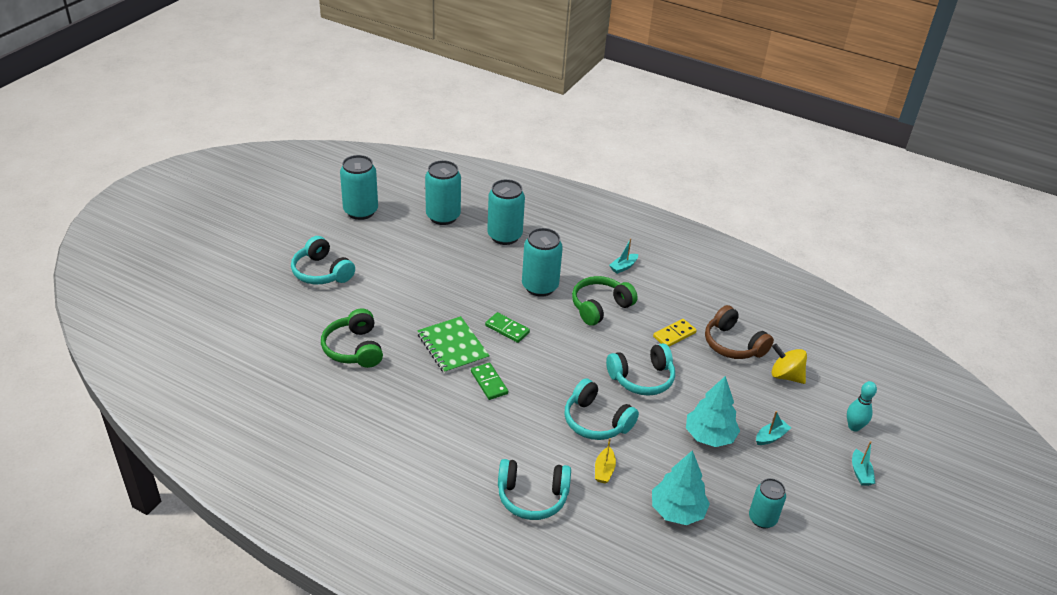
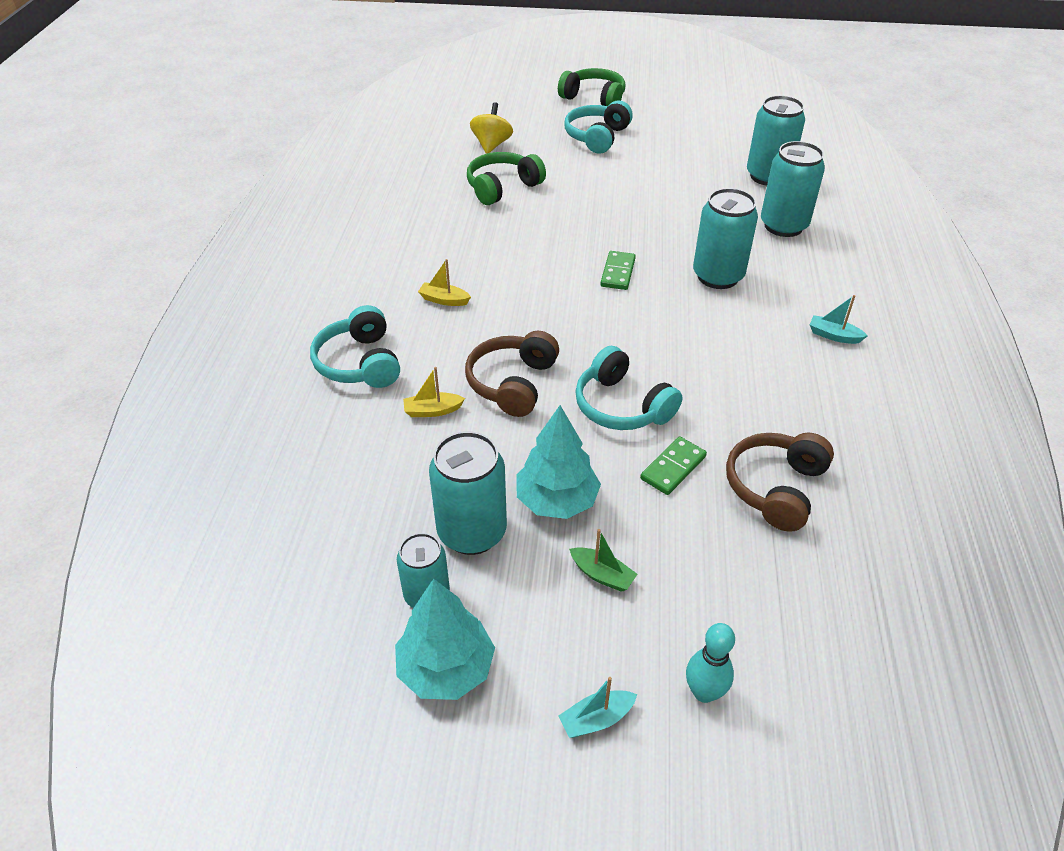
camera: 70 degrees right, 5 degrees up
(360, 211) = (715, 128): turquoise can -> turquoise can (472, 532)
(452, 347) = (555, 244): green notebook -> none
(484, 428) = (444, 300): none -> yellow boat
(489, 383) = (518, 284): green domino -> green domino (673, 468)
(596, 421) = (512, 383): turquoise headphones -> brown headphones
(600, 307) = (729, 335): green headphones -> green headphones (594, 98)
(674, 335) = (738, 418): yellow domino -> none
(677, 511) = (397, 496): turquoise tree -> turquoise tree (446, 668)
(771, 437) = (602, 575): turquoise boat -> green boat
(785, 376) = (757, 569): yellow spinning top -> yellow spinning top (491, 145)

